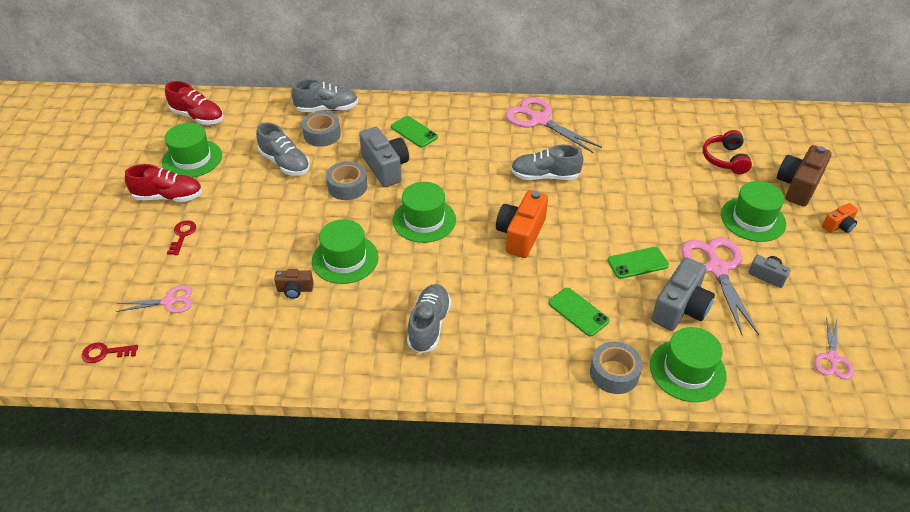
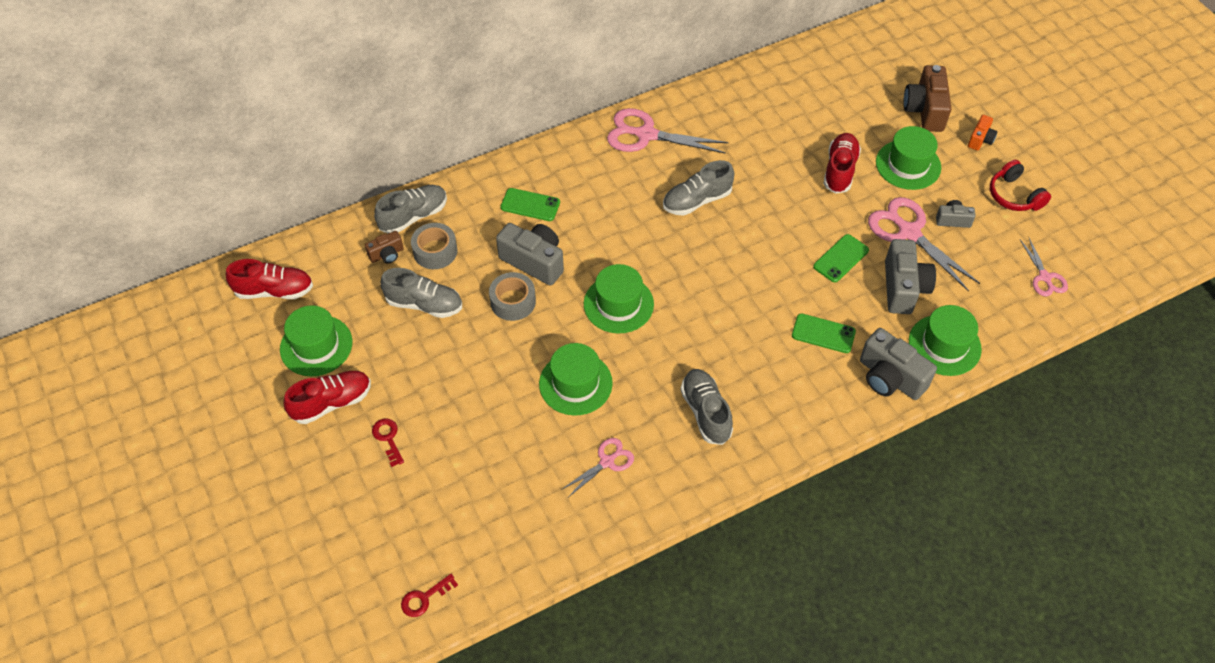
camera: 30 degrees left, 10 degrees up
(169, 301) = (440, 515): pink scissors -> pink scissors (607, 462)
(295, 290) = (554, 439): brown camera -> brown camera (387, 254)
(521, 234) = (720, 277): orange camera -> none
(614, 373) = (890, 378): grey tape -> grey camera
(685, 200) = (840, 170): none -> red shoe
(725, 159) = (846, 107): red headphones -> red headphones (1014, 195)

